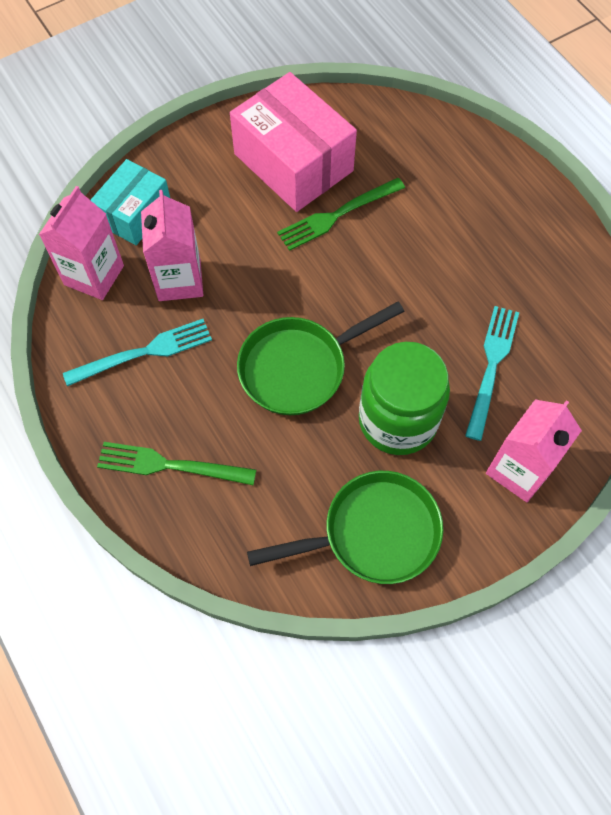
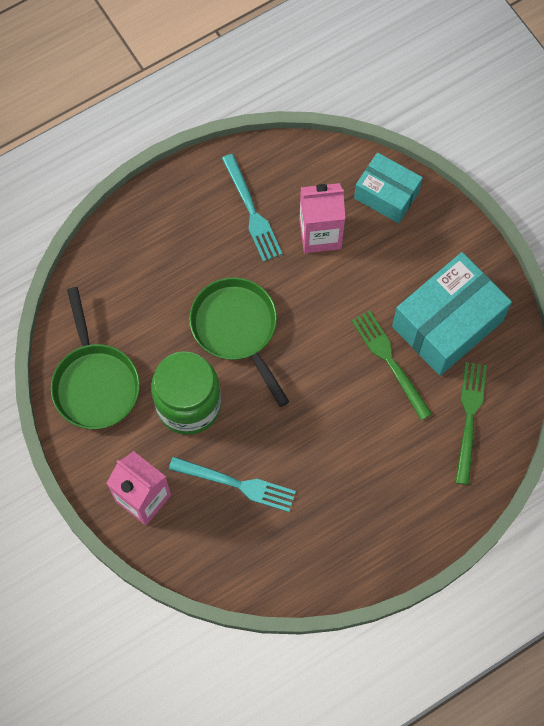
camera: 90 degrees right, 5 degrees up
(94, 275) = (324, 168): pink carton -> none
(168, 465) = (155, 235): green fork -> green fork (469, 416)
(293, 162) = (447, 323): pink box -> turquoise box

